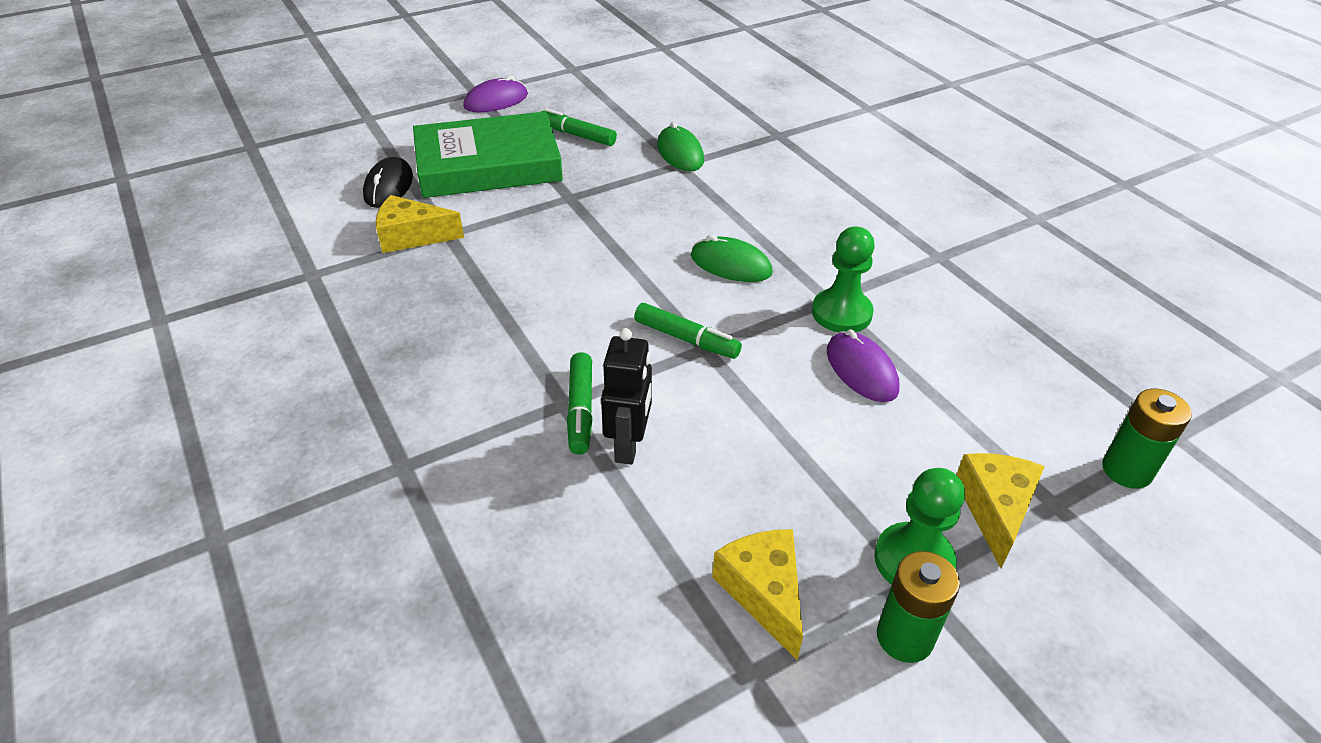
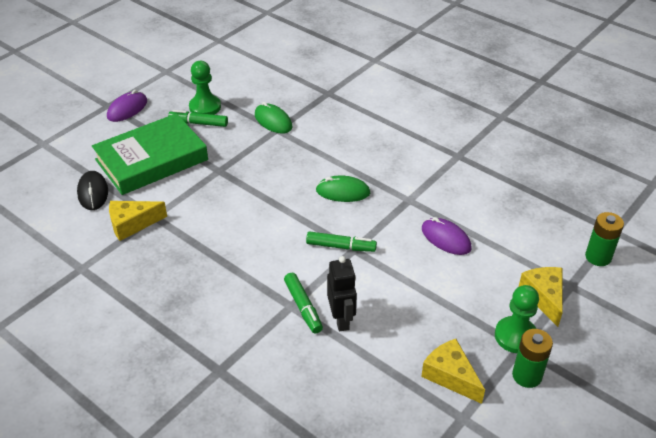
camera: 20 degrees left, 0 degrees up
(841, 313) = (420, 206): green pawn -> green pawn (205, 107)

